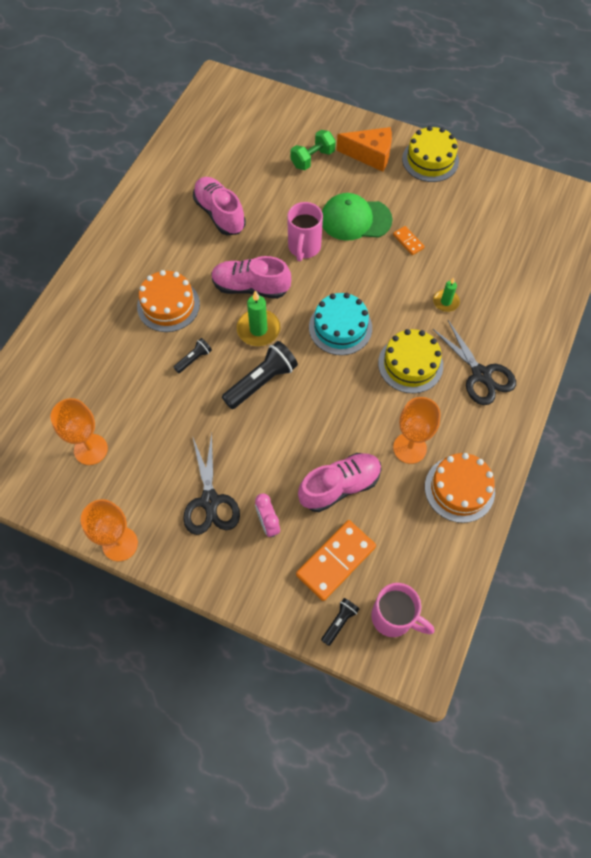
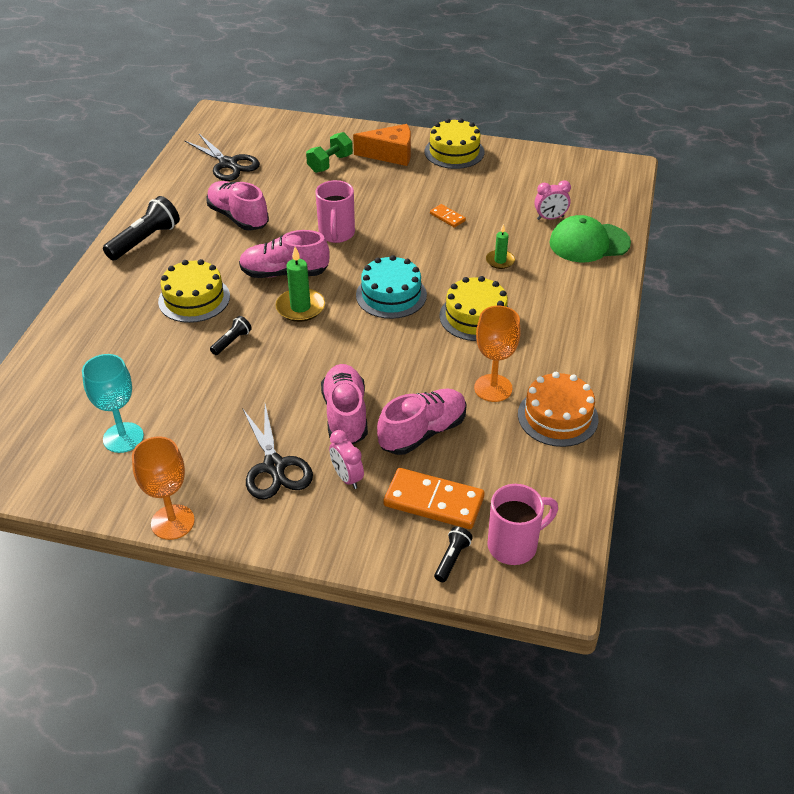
camera: 10 degrees left, 20 degrees down
(91, 449) = (123, 437): orange goblet -> turquoise goblet
(168, 305) = (194, 299): orange cake -> yellow cake
(261, 381) = (313, 351): black flashlight -> black flashlight (145, 240)
(277, 456) = (345, 415): none -> pink shoe
(335, 561) = (434, 501): orange domino -> orange domino turned 75 degrees clockwise
(355, 219) = (387, 206): green cap -> green cap (589, 243)
(394, 618) = (514, 545): pink mug -> pink mug turned 45 degrees counterclockwise
(481, 374) = (554, 316): black scissors -> black scissors (228, 164)
(503, 256) = (550, 218): none -> pink clock

